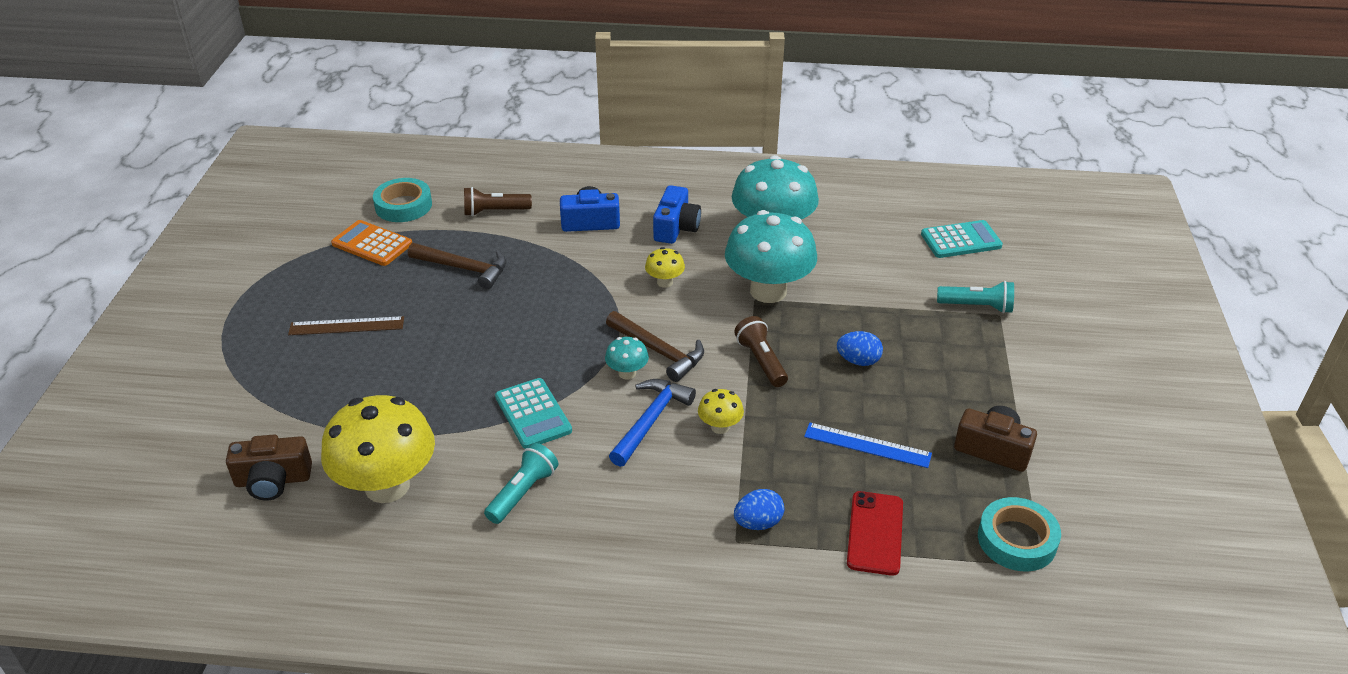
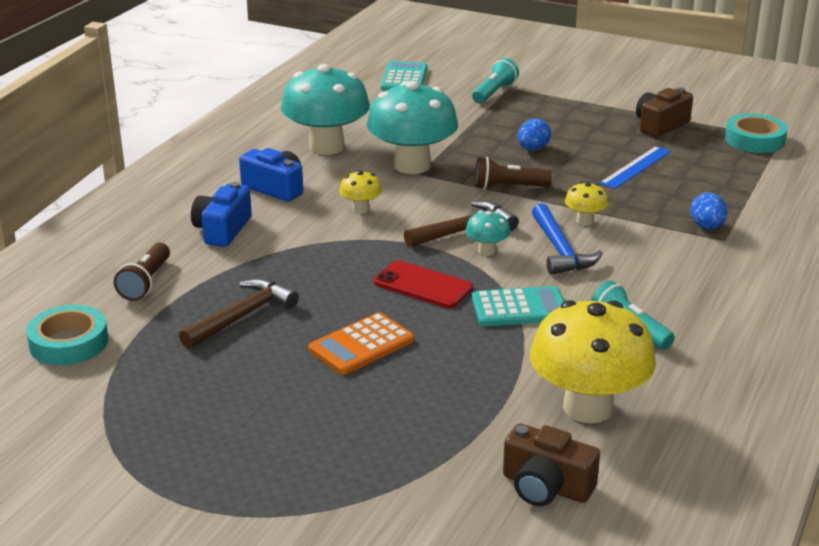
camera: 70 degrees left, 10 degrees down
(273, 480) = (546, 486): brown camera -> brown camera turned 105 degrees clockwise
(346, 326) = (291, 409): brown ruler -> none
(372, 244) = (133, 375): orange calculator -> orange calculator (361, 345)
(651, 420) = (560, 250): blue hammer -> blue hammer turned 150 degrees counterclockwise
(875, 533) = (732, 185): red phone -> red phone (423, 285)

